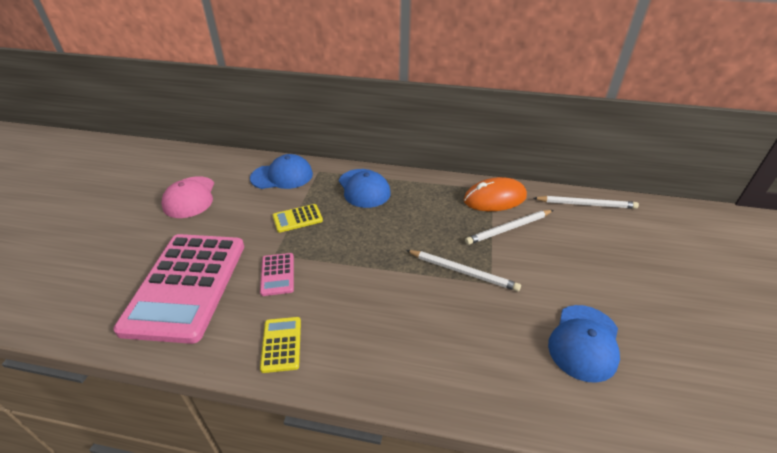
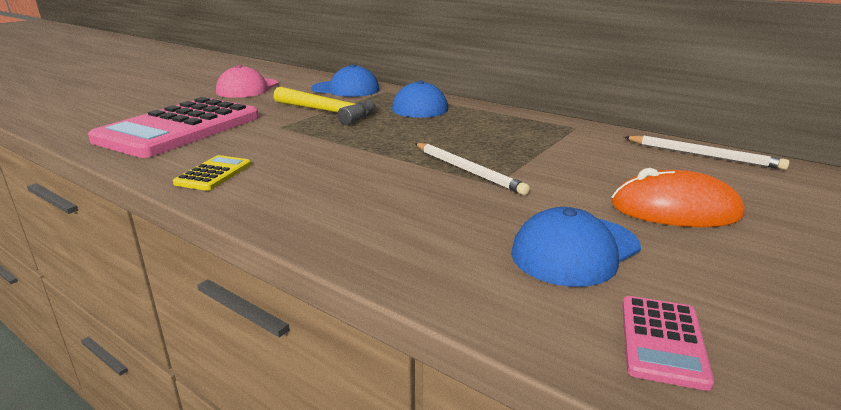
camera: 25 degrees right, 15 degrees down
(277, 274) = (266, 137): pink calculator -> pink calculator (662, 341)
(297, 218) = (328, 112): yellow calculator -> yellow hammer
(494, 198) = (571, 133): orange mouse -> orange mouse (675, 210)
(508, 229) = (565, 154): white pencil -> none

